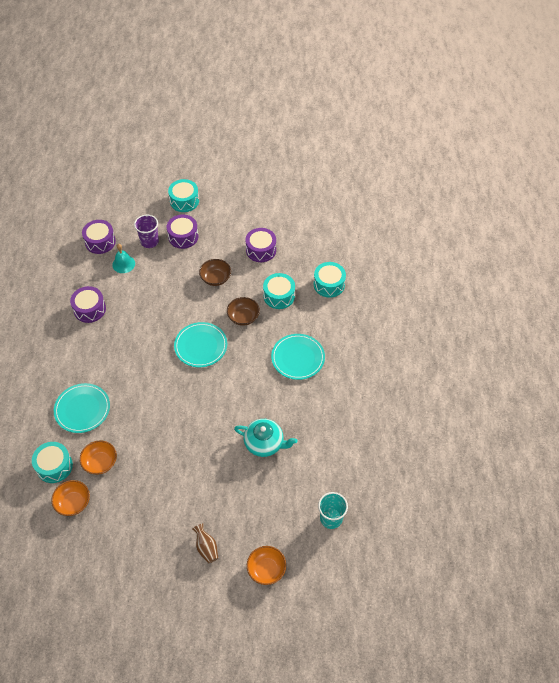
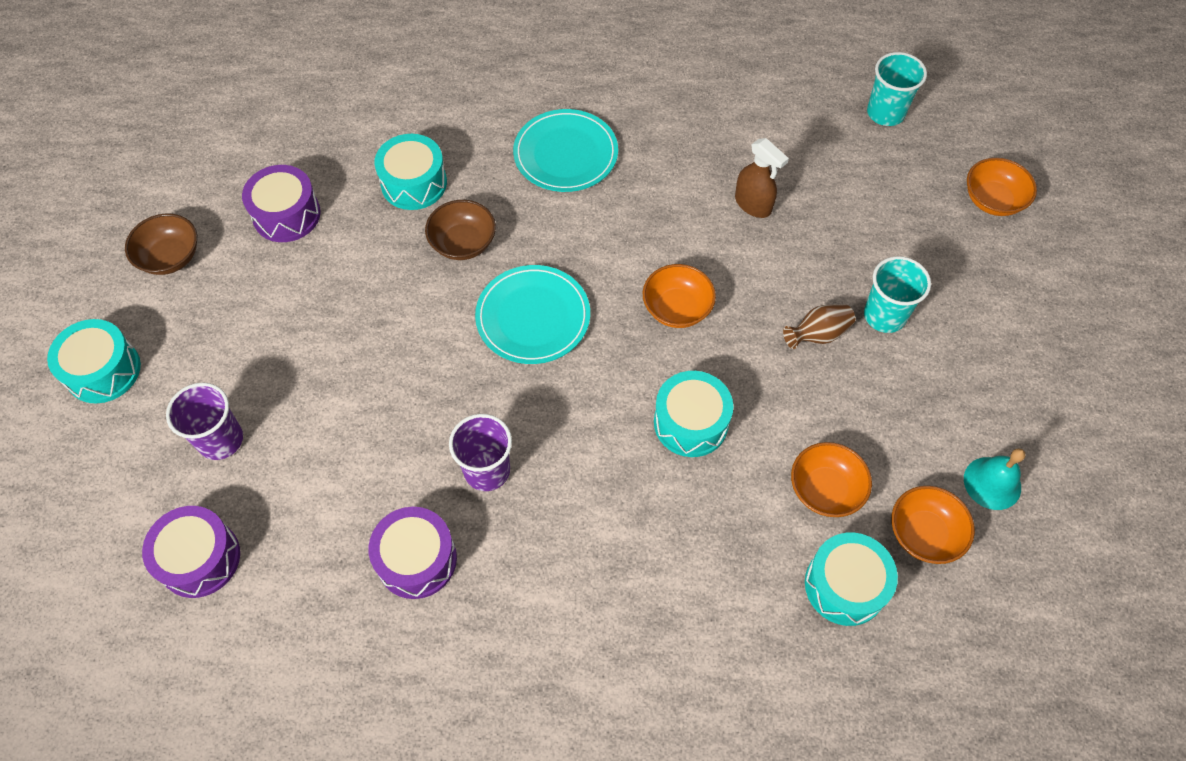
camera: 90 degrees left, 5 degrees up
(82, 409) = (698, 543): turquoise plate -> none
(123, 264) = (283, 494): turquoise bell -> turquoise bell (992, 483)
(125, 331) = (487, 470): none -> purple cup
(183, 236) = (219, 367): purple drum -> none
(192, 500) = (884, 315): none -> turquoise cup
(202, 405) = (677, 308): none -> orange bowl
(206, 548) = (972, 289): brown vase -> brown vase (817, 334)
(215, 278) = (354, 296): brown bowl -> brown bowl (170, 257)
(264, 443) = (753, 204): turquoise teapot -> brown spray bottle
(329, 284) = (394, 103): turquoise drum -> turquoise drum (691, 422)

